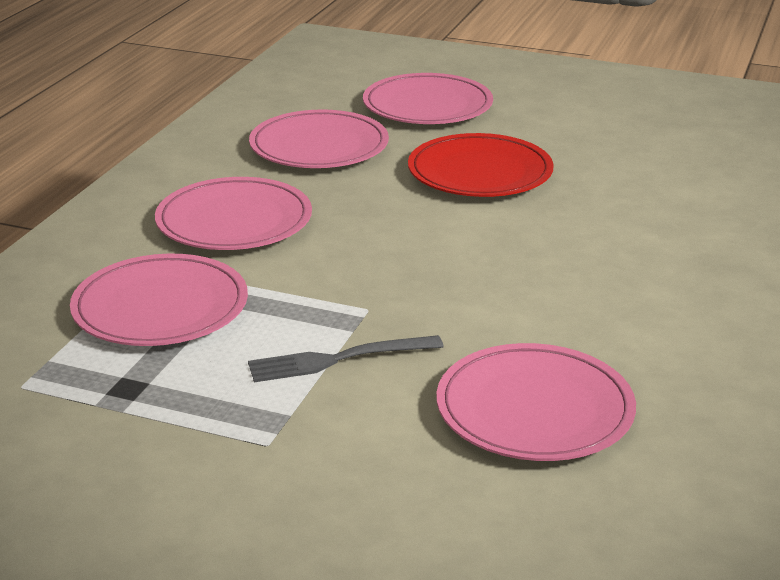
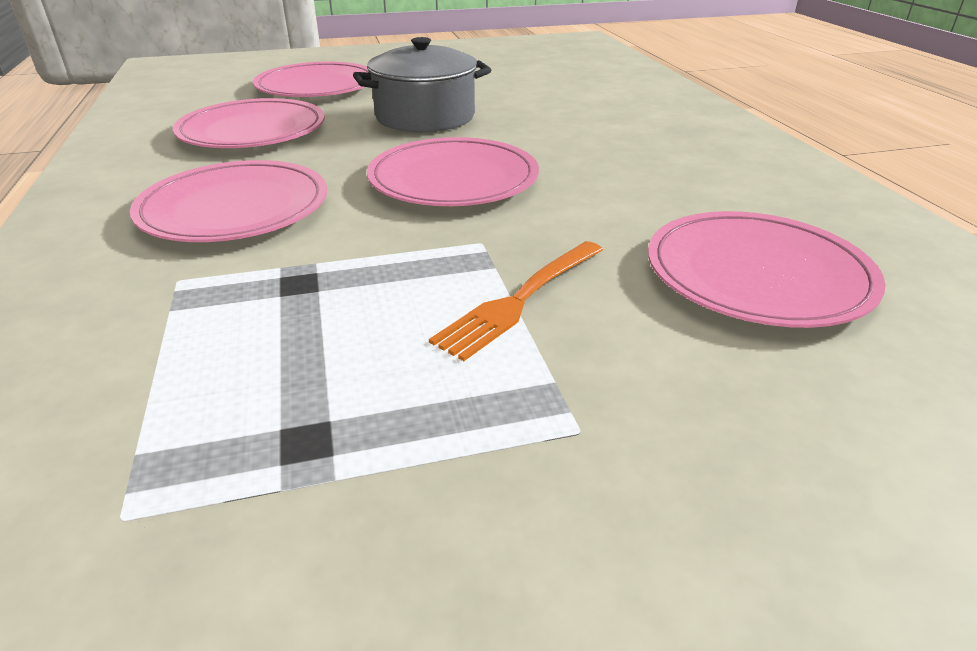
camera: 35 degrees left, 5 degrees up
(160, 307) = (241, 320): pink plate -> pink plate (453, 179)
(337, 360) = (520, 300): grey fork -> orange fork
(480, 172) = (425, 117): red plate -> grey pot

